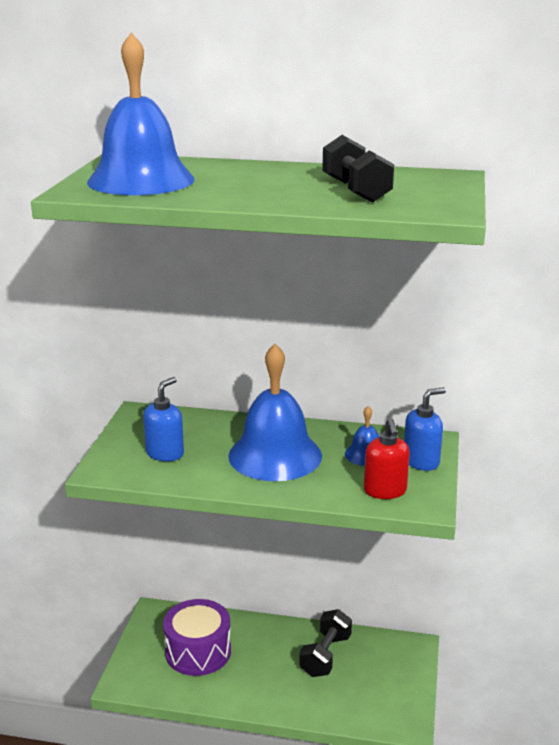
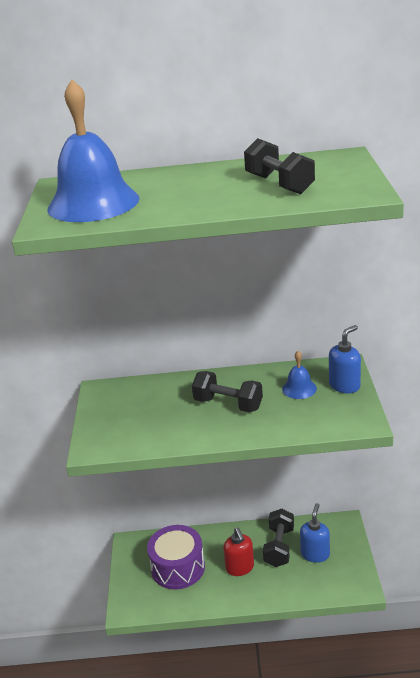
camera: 10 degrees left, 5 degrees up
(165, 453) = (138, 421): blue soap dispenser -> blue soap dispenser (315, 554)
(275, 455) = (228, 404): blue bell -> black dumbbell
(385, 491) = (328, 417): red soap dispenser -> red soap dispenser (240, 568)

